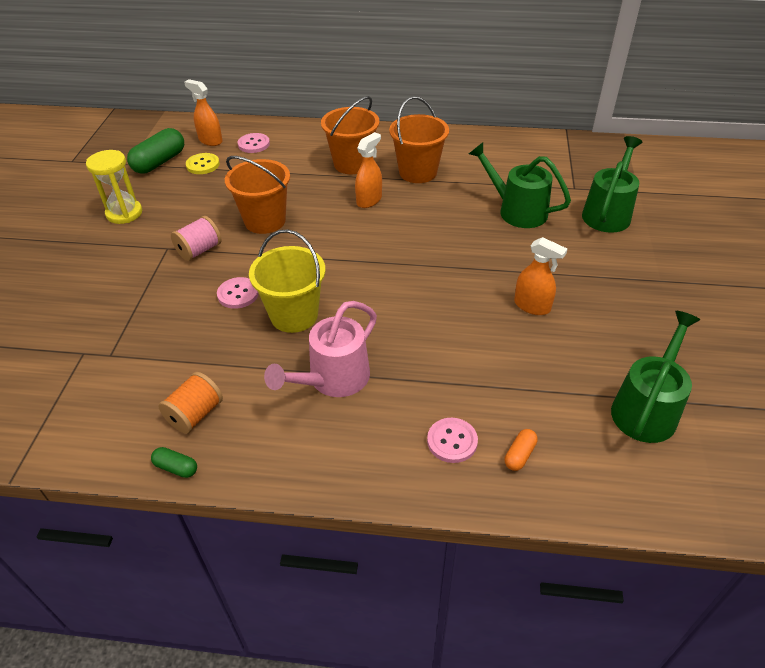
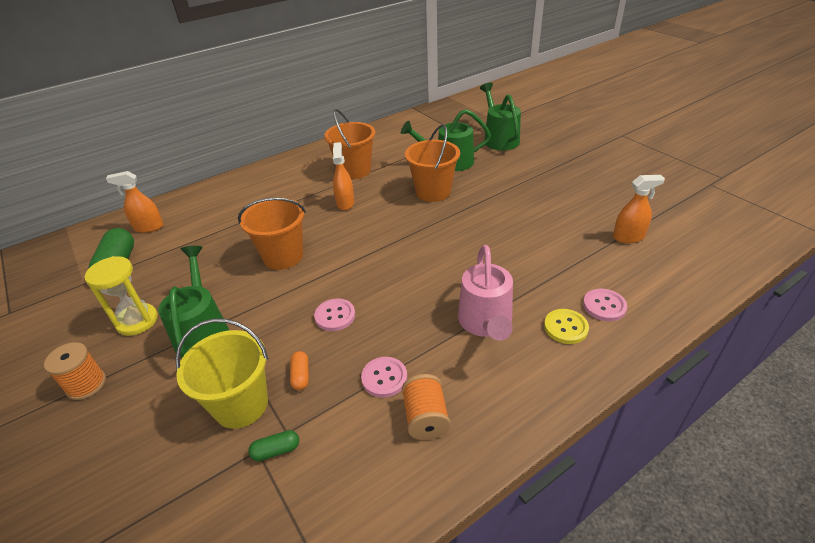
camera: 40 degrees left, 5 degrees down
(54, 240) = (86, 384): none -> orange spool
(176, 467) = (468, 465): green capsule -> green capsule (276, 450)
(199, 250) = (256, 307): pink spool -> none
(203, 165) = (167, 247): yellow button -> yellow button (565, 327)
(254, 144) = (195, 212): pink button -> pink button (384, 378)
(294, 315) = (399, 302): yellow bucket -> yellow bucket (241, 405)
(352, 164) = (299, 187): orange bucket -> orange bucket (433, 192)
(519, 455) = (645, 287): orange capsule -> orange capsule (301, 375)
(532, 306) = (533, 207): orange spray bottle -> orange spray bottle (628, 237)
(647, 408) = (660, 222): green watering can -> green watering can (202, 331)

